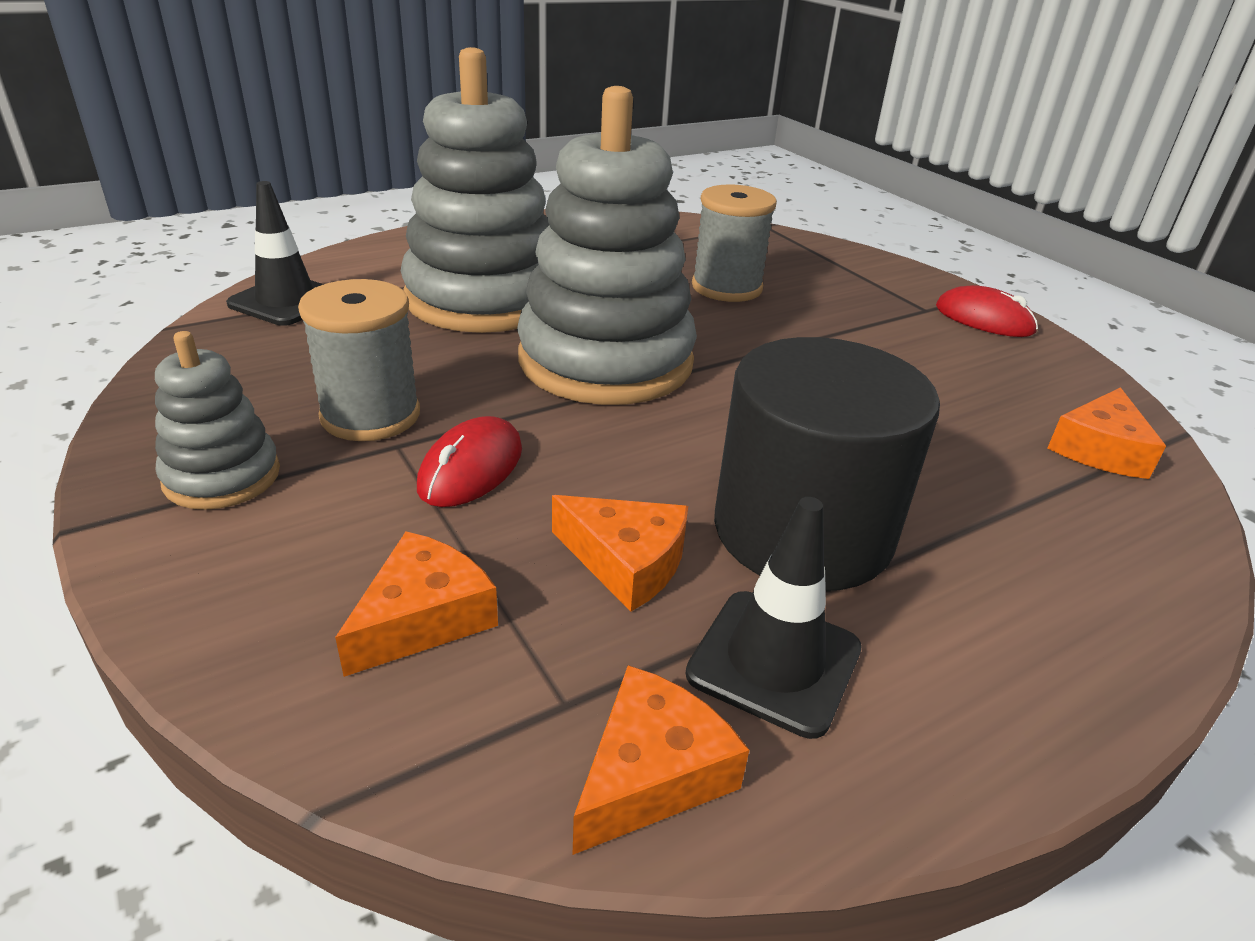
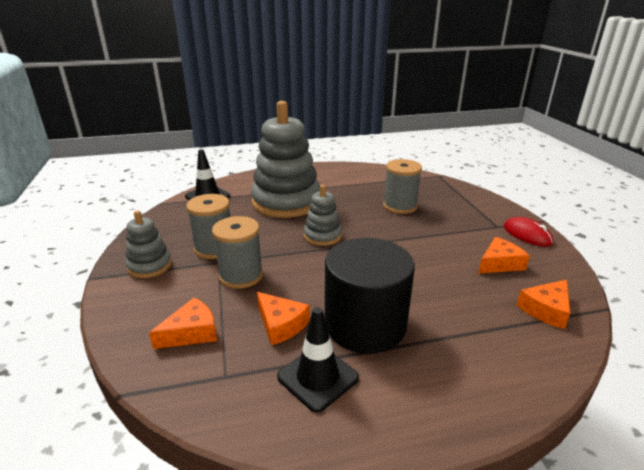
camera: 20 degrees right, 5 degrees down
(471, 468) = (241, 276): red mouse -> grey spool
(605, 361) = (322, 236): grey stacking toy -> grey stacking toy, size x0.49
(651, 774) = (242, 410): orange cheese -> orange cheese (499, 263)

